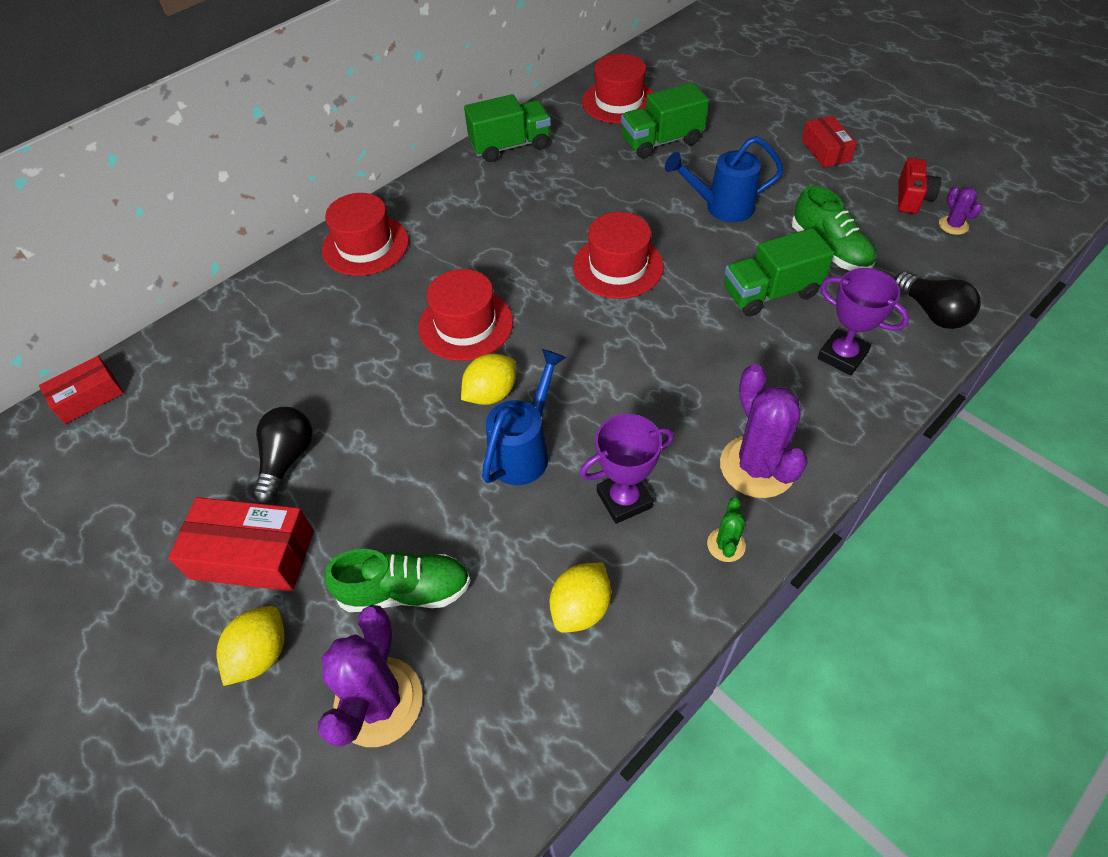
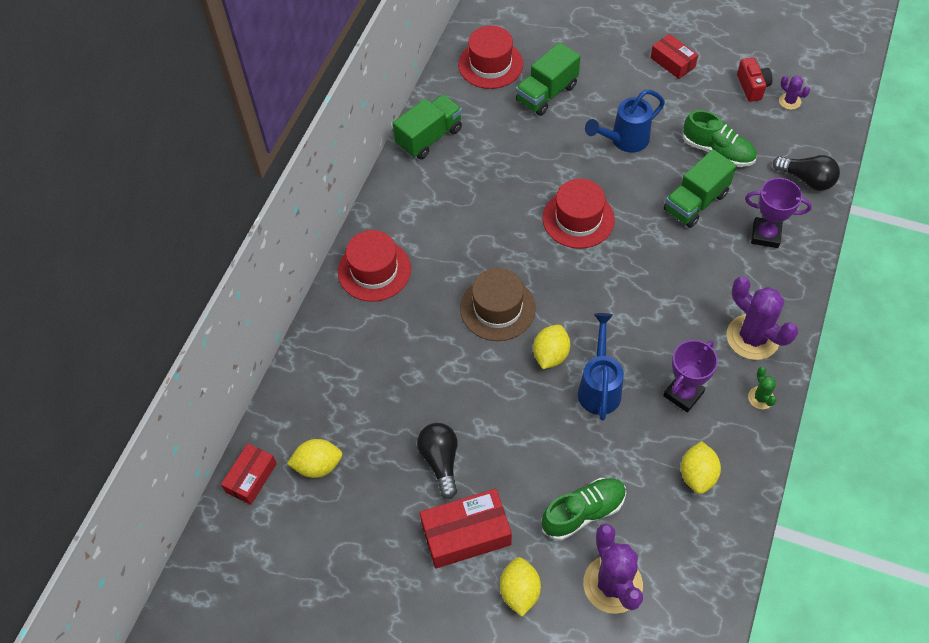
camera: 25 degrees left, 5 degrees up
(160, 412) = (318, 465): none -> yellow lemon
(466, 325) = (497, 308): red hat -> brown hat

